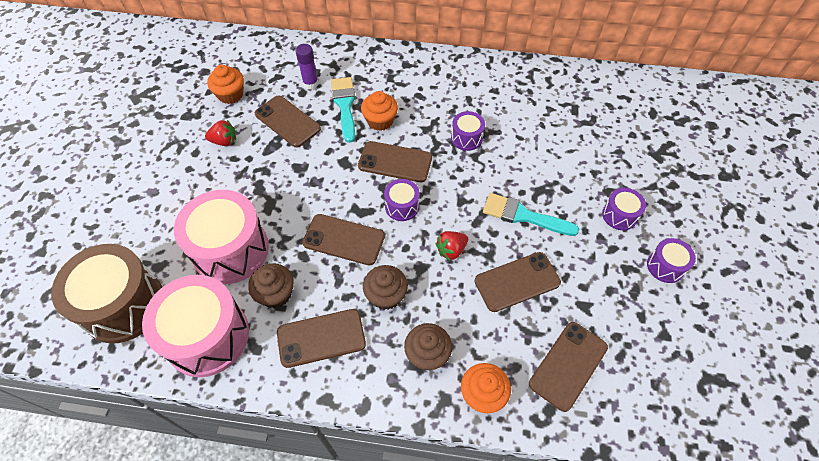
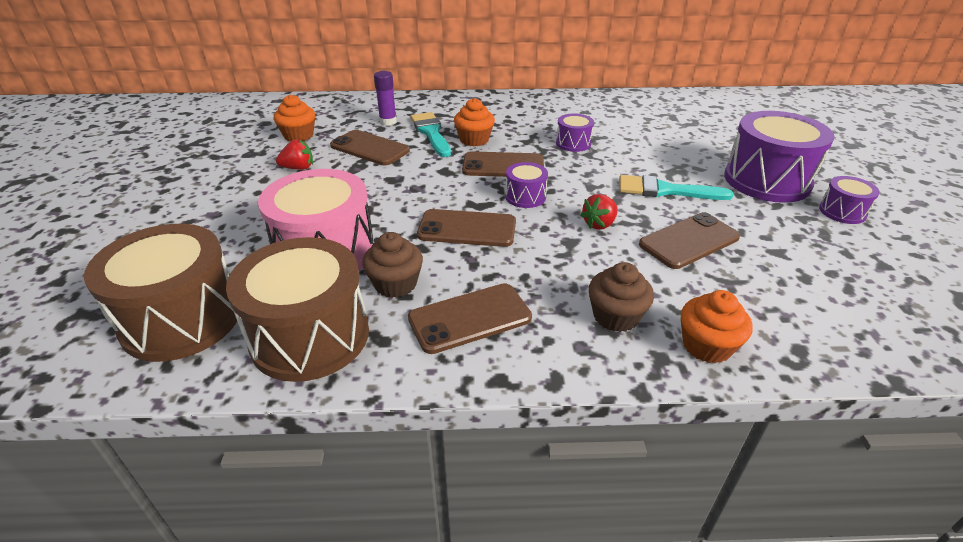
camera: 10 degrees left, 20 degrees down
(207, 336) = (310, 336): pink drum -> brown drum
(386, 295) = (538, 269): brown cupcake -> none
(568, 365) = (794, 305): brown phone -> none
(619, 215) = (767, 180): purple drum -> purple drum, size x2.09

